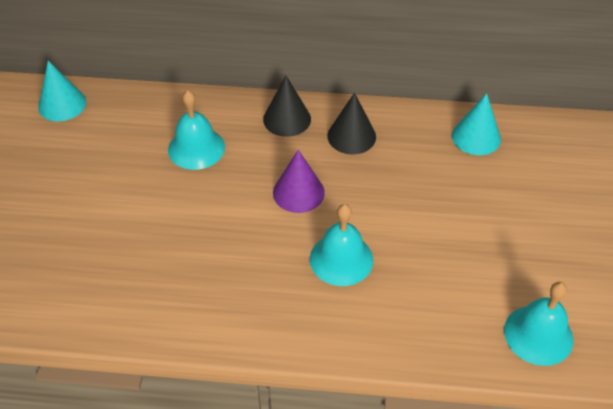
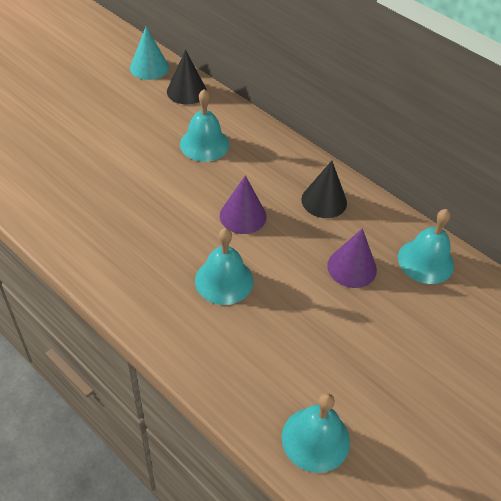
camera: 35 degrees right, 0 degrees up
(287, 119) = (288, 161): black cone -> black cone (186, 91)
(429, 179) = (352, 267): none -> purple cone
(476, 137) = (425, 261): turquoise cone -> turquoise bell

